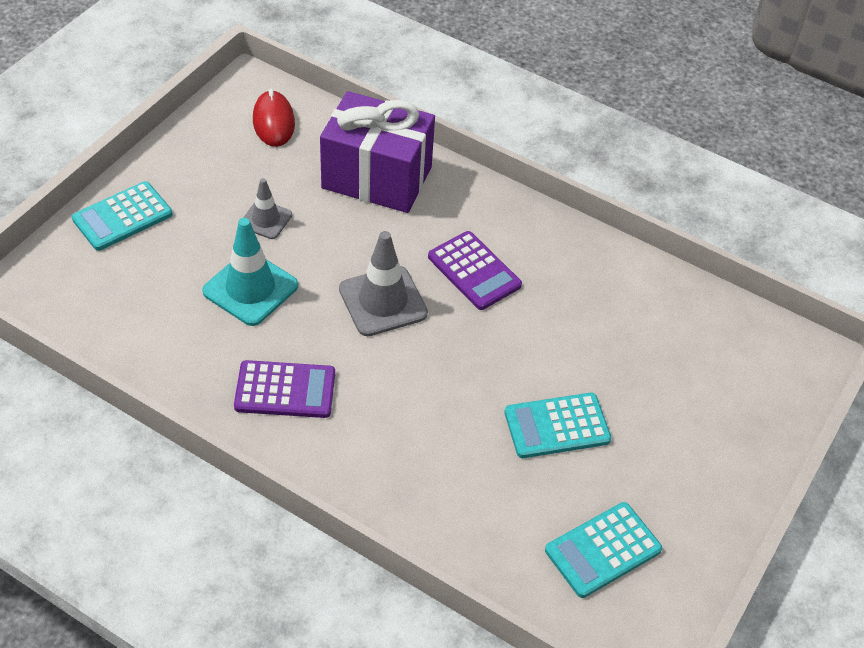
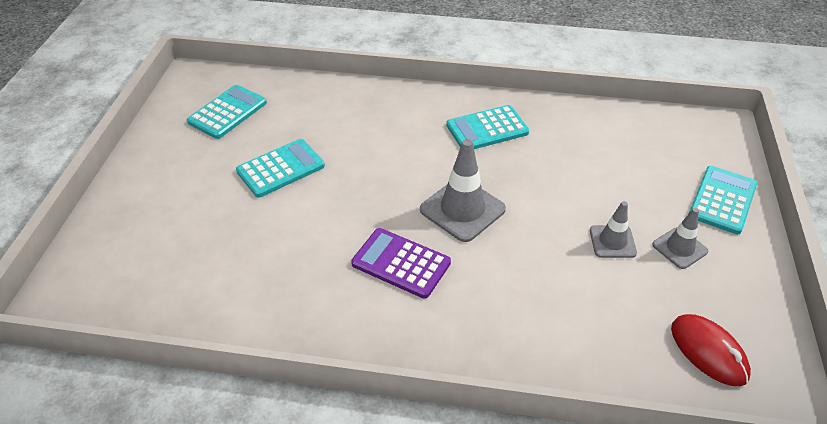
camera: 160 degrees right, 5 degrees down
(212, 193) = (679, 248): none -> grey traffic cone
(250, 288) = (570, 183): turquoise traffic cone -> none
(285, 390) = (487, 129): purple calculator -> turquoise calculator
(377, 177) = (553, 326): purple gift -> none

